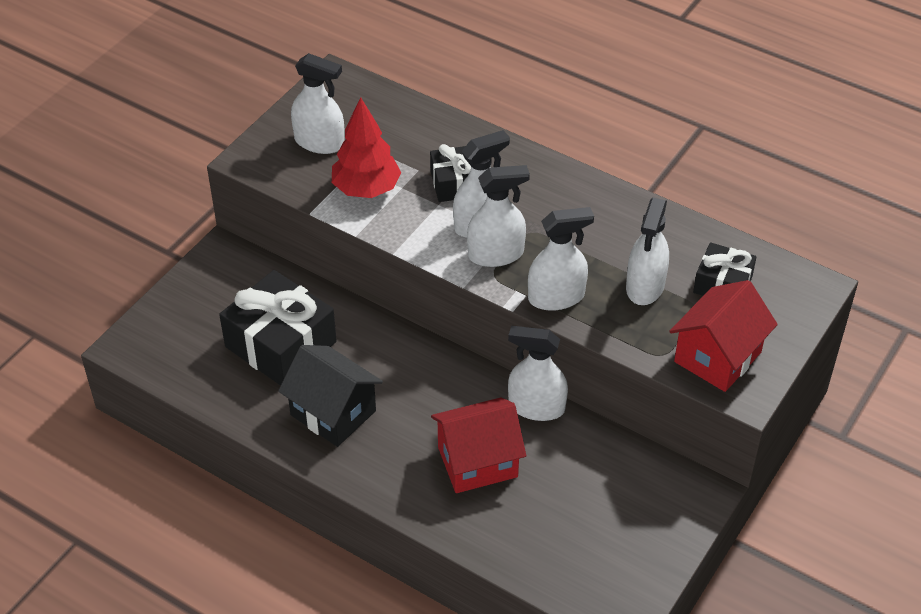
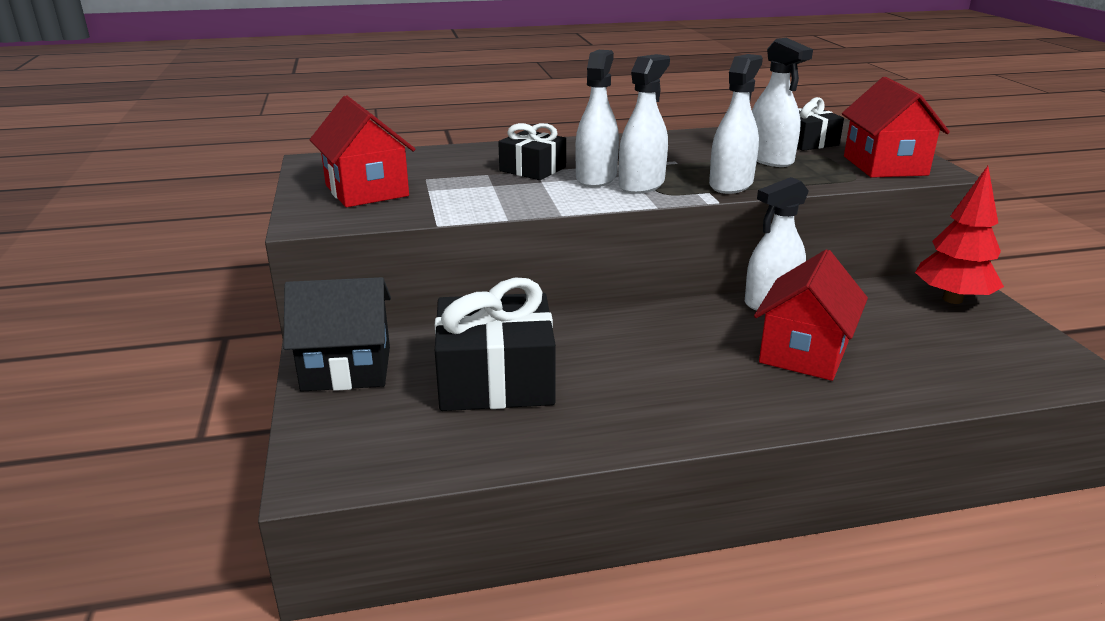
camera: 45 degrees left, 20 degrees down
(319, 142) = (366, 190): white spray bottle -> red house
(333, 413) = (633, 394): black house -> black house (346, 369)
(366, 189) = (463, 196): red tree -> red tree (952, 299)

